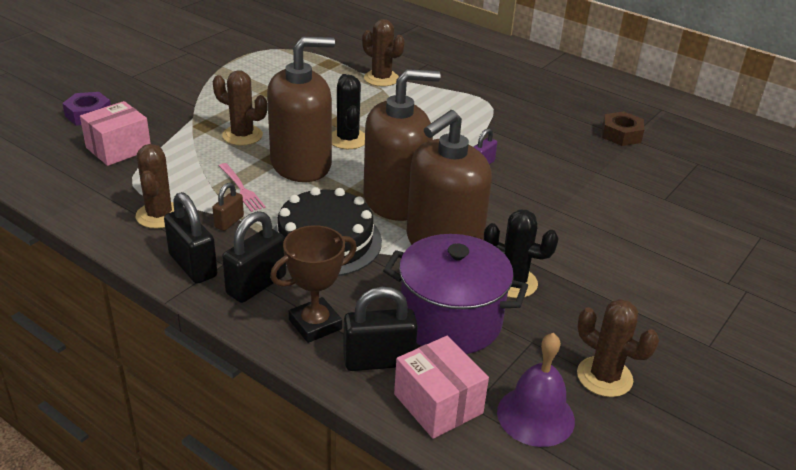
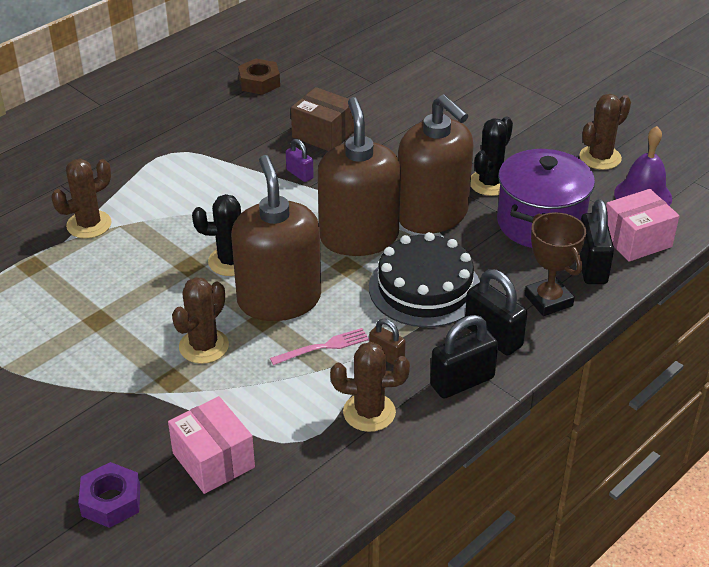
camera: 80 degrees left, 5 degrees up
(553, 173) = (323, 134): none -> brown box

